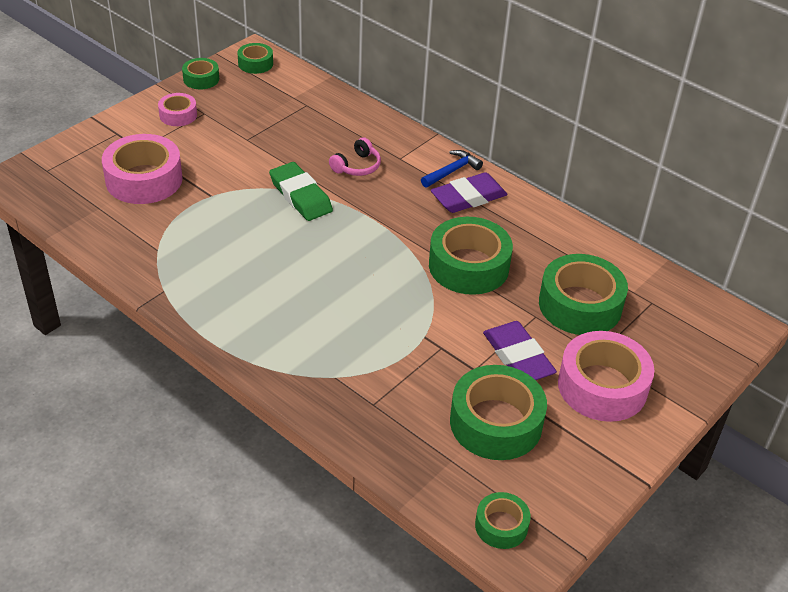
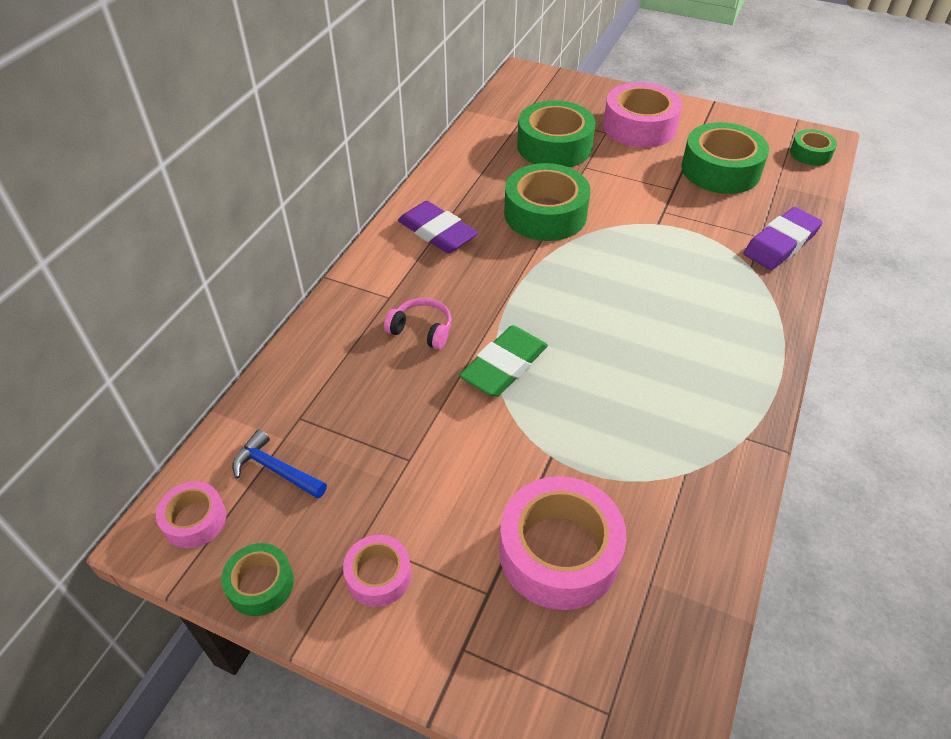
camera: 105 degrees left, 5 degrees up
(255, 63) = (194, 520): green tape -> pink tape
(452, 171) = (395, 252): blue hammer -> blue hammer (275, 469)
(518, 357) = (640, 169): purple eraser -> purple eraser (781, 243)

